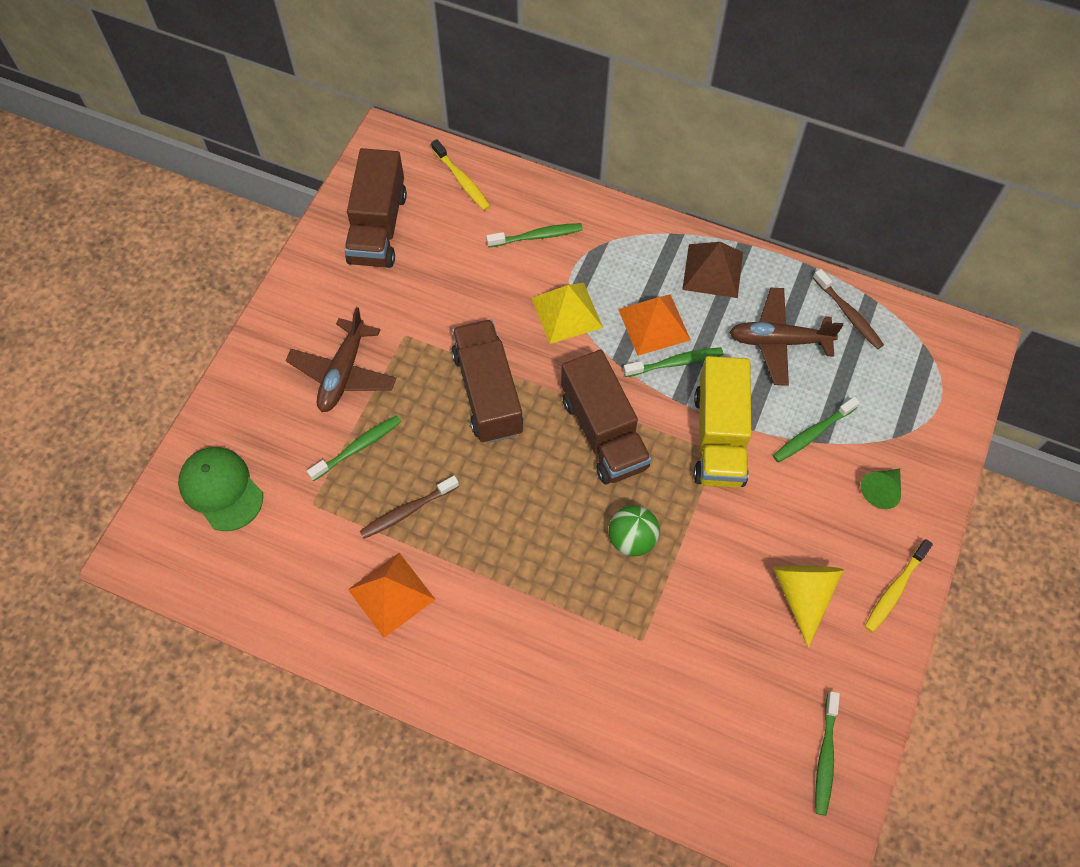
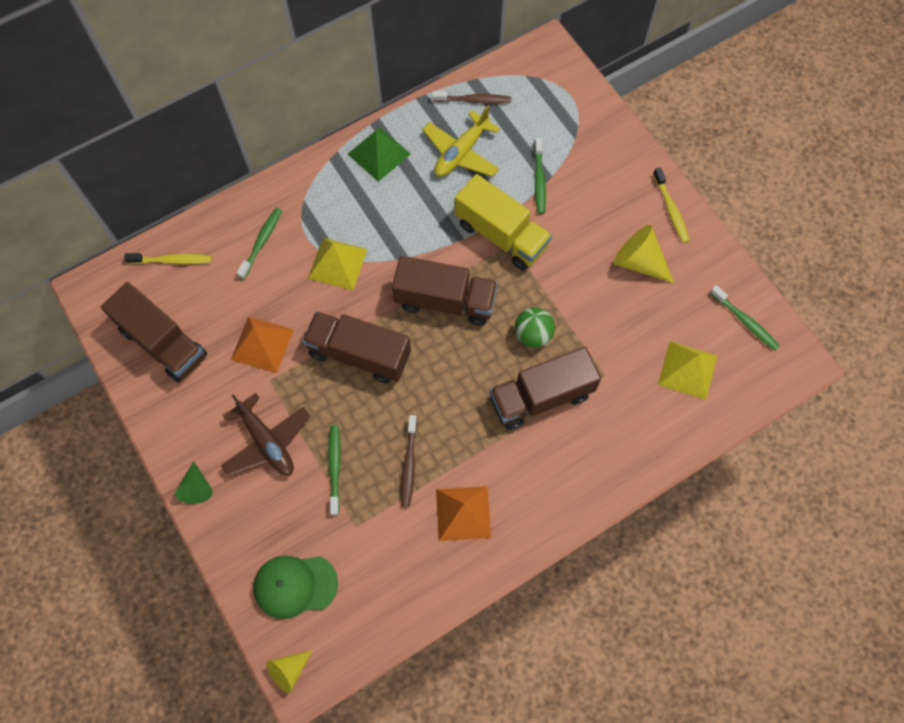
camera: 55 degrees left, 5 degrees up
(138, 538) = (289, 670): none -> yellow cone
(569, 591) = (541, 397): none -> brown truck
(654, 324) = (390, 216): orange pyramid -> orange pyramid (262, 344)
(675, 363) = (429, 223): green toothbrush -> none
(713, 271) = (379, 154): brown pyramid -> green pyramid
(715, 726) = (687, 370): none -> yellow pyramid
(778, 341) = (461, 153): brown plane -> yellow plane
(881, 490) = (604, 170): green cone -> green cone (197, 487)

